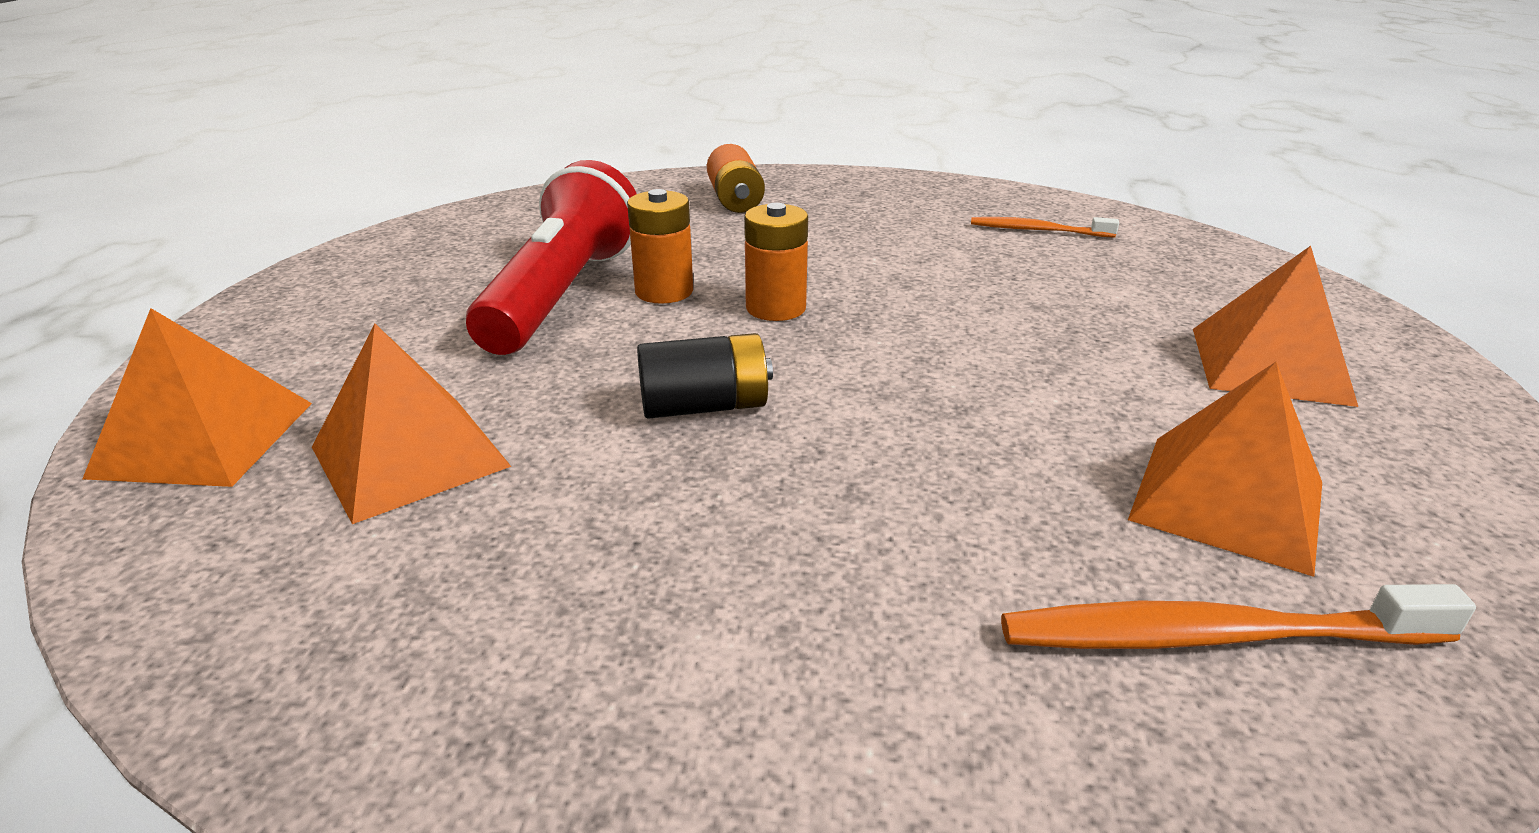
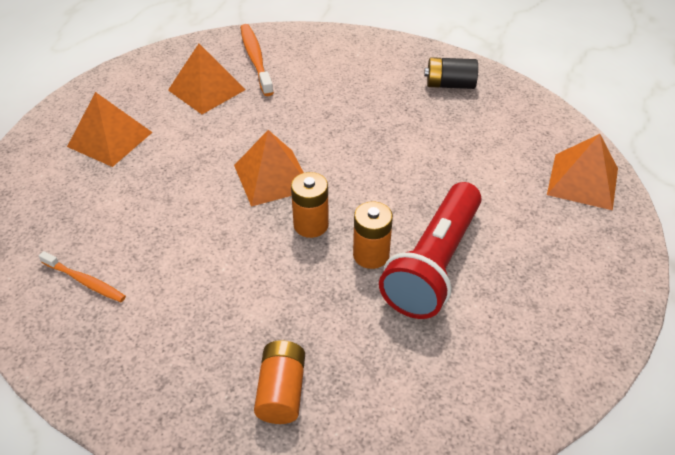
camera: 165 degrees left, 15 degrees up
(410, 456) = (491, 156): orange pyramid -> orange pyramid (272, 177)
(704, 406) = (369, 161): black battery -> black battery (450, 85)
(1215, 636) = (255, 59): orange toothbrush -> orange toothbrush turned 120 degrees counterclockwise

